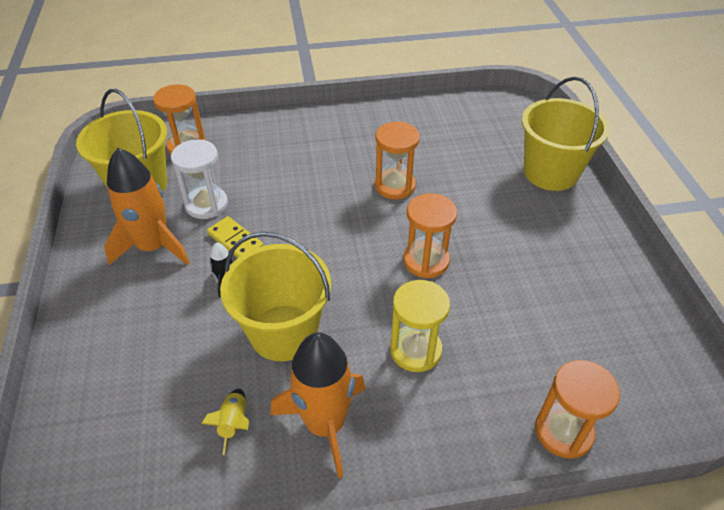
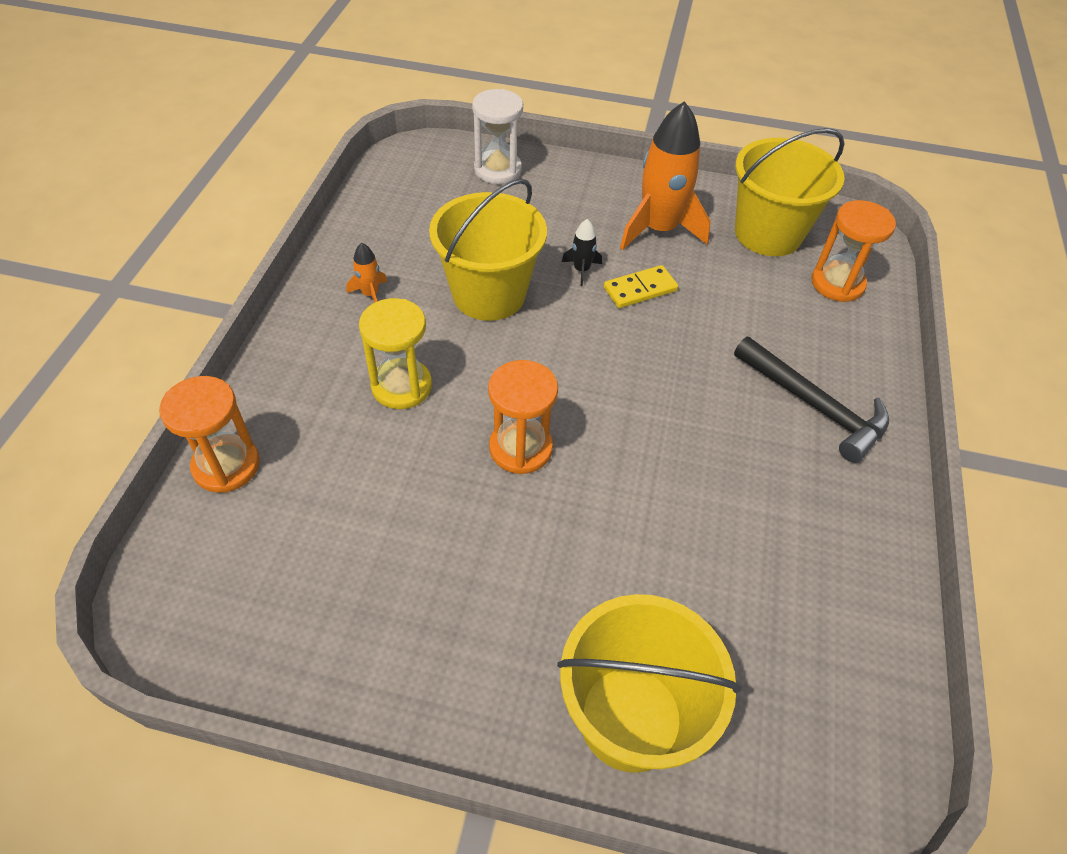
camera: 110 degrees right, 5 degrees up
(206, 204) = (713, 279): white hourglass -> white hourglass (497, 170)
(234, 423) = (412, 241): yellow rocket -> none
(309, 142) = (814, 406): none -> black hammer
(324, 424) = (370, 294): orange rocket -> orange rocket, size x0.44
(395, 186) = (680, 472): orange hourglass -> none

